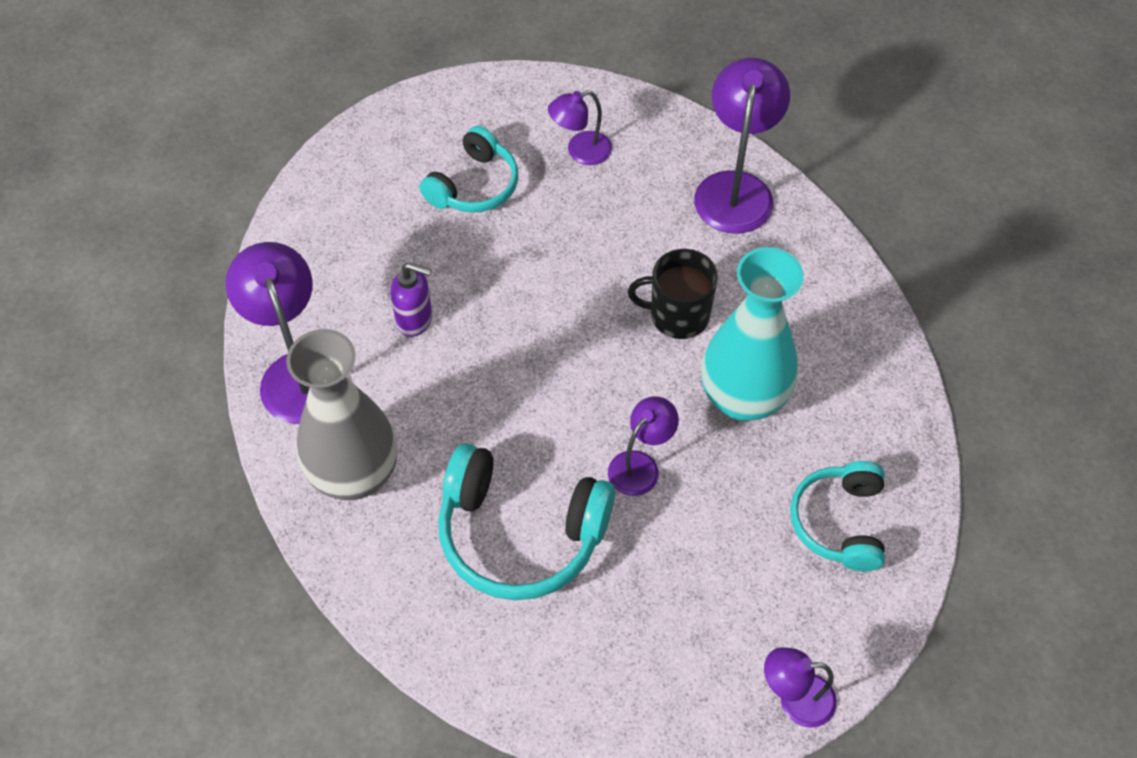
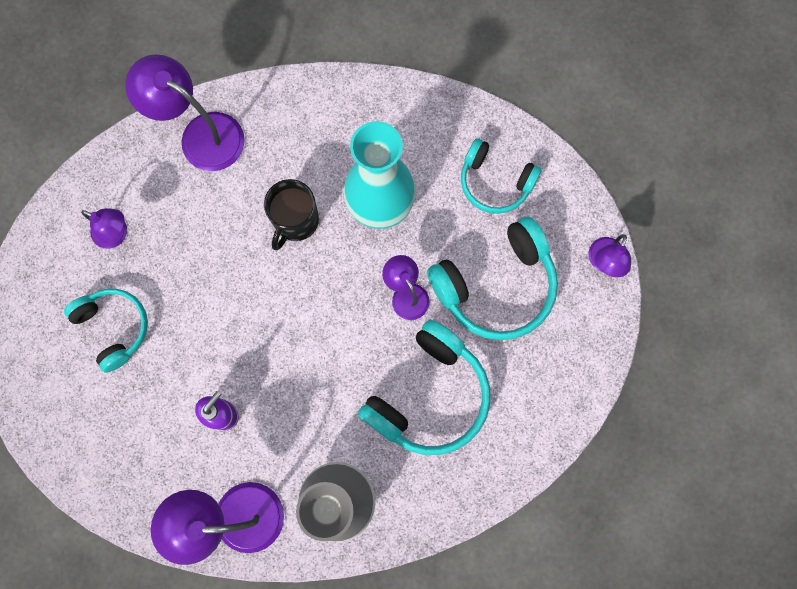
camera: 70 degrees left, 20 degrees up
(580, 151) = (116, 234): purple lamp -> purple lamp turned 60 degrees counterclockwise
(699, 568) = (495, 285): none -> turquoise headphones

